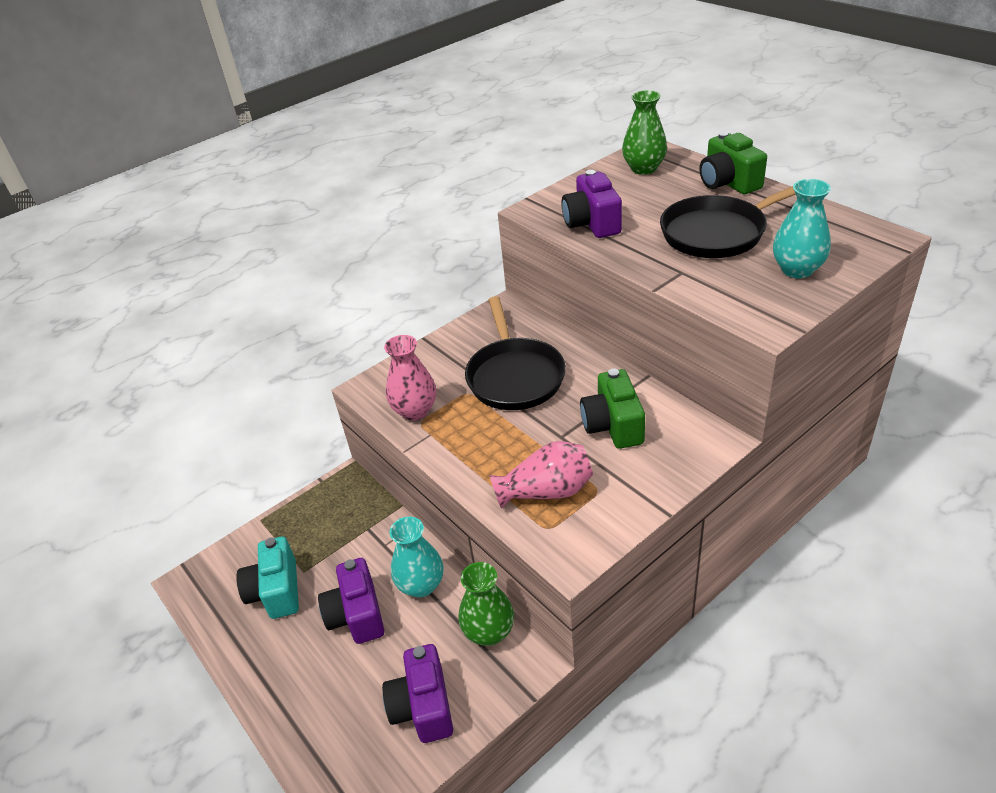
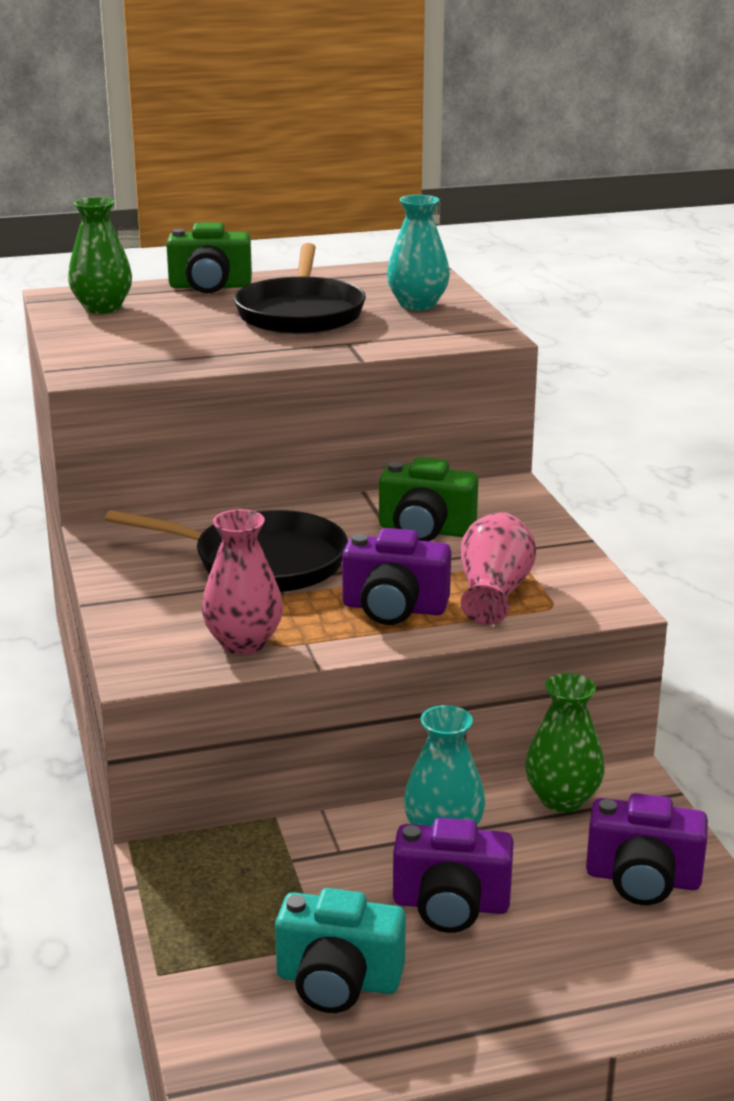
camera: 70 degrees left, 15 degrees down
(592, 223) = (176, 354): purple camera -> purple camera (394, 608)

